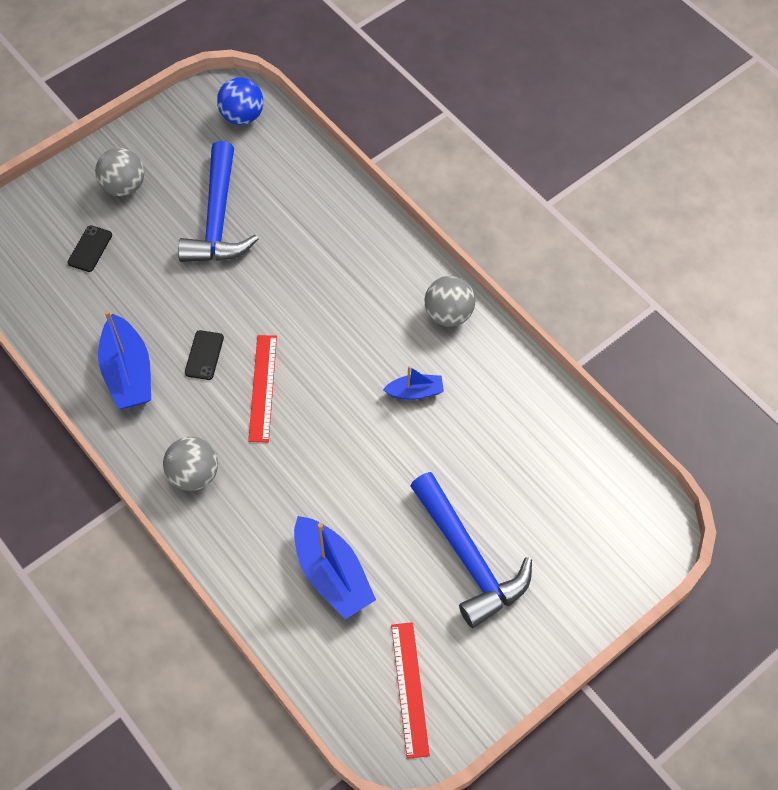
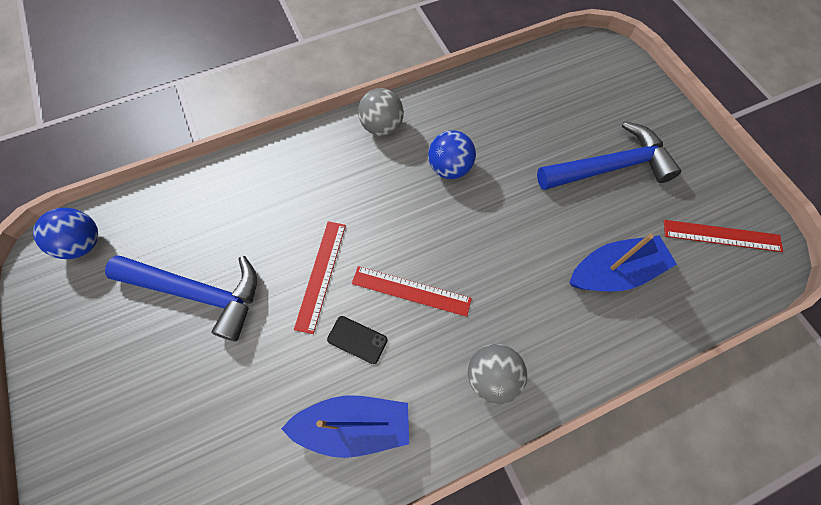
camera: 75 degrees left, 5 degrees up
(90, 249) = (173, 443): black phone -> none
(124, 186) = (107, 386): grey ball -> none
(260, 308) = (321, 275): none -> red ruler
(415, 392) = (449, 168): blue boat -> blue ball

